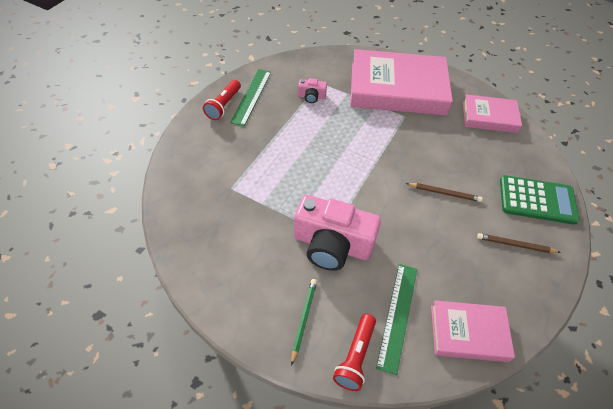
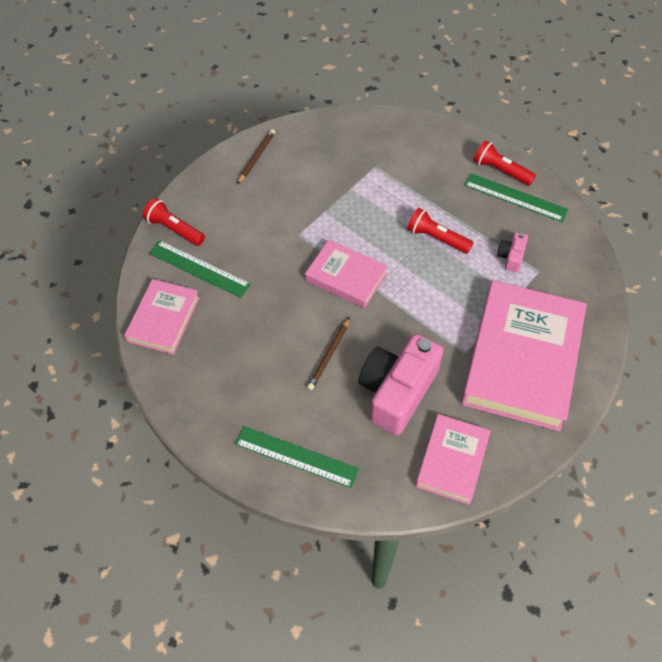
camera: 105 degrees right, 5 degrees up
(303, 319) = (218, 200): green pencil -> none
(305, 139) = (436, 238): none -> red flashlight
(332, 245) = (287, 235): pink camera -> pink camera (397, 391)
(365, 193) = (346, 277): none -> pink book
(515, 245) = (242, 402): brown pencil -> brown pencil (256, 157)
(537, 200) = (296, 456): green calculator -> green ruler

